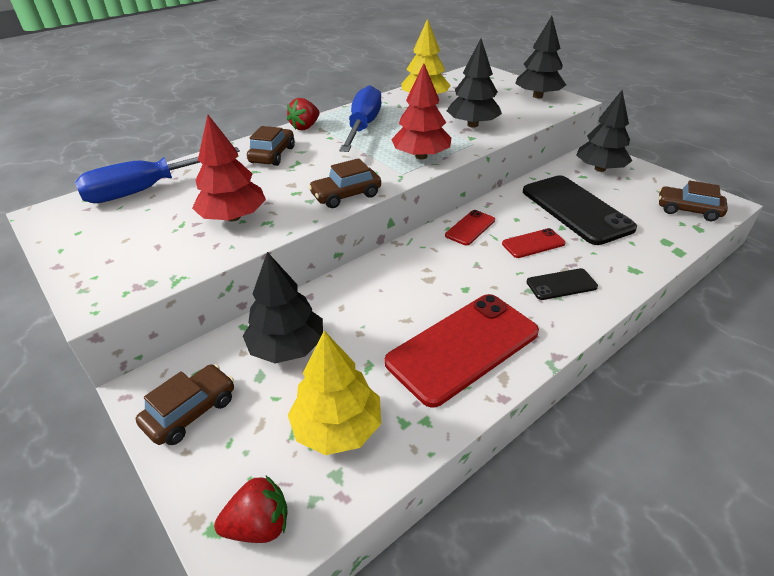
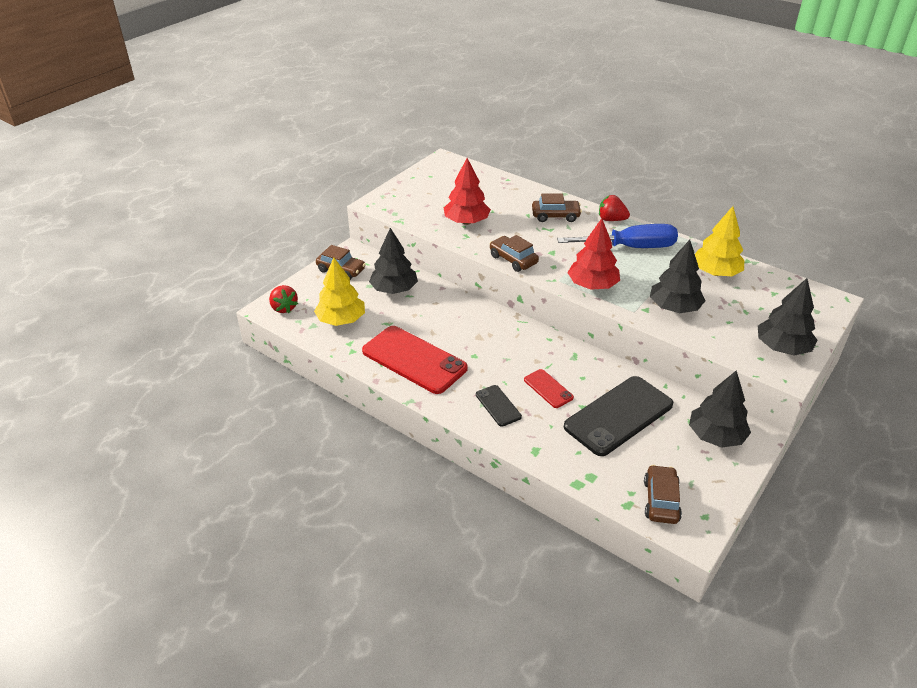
camera: 75 degrees right, 0 degrees up
(147, 190) = (484, 182): blue screwdriver -> none
(470, 228) = (555, 351): red phone -> none

